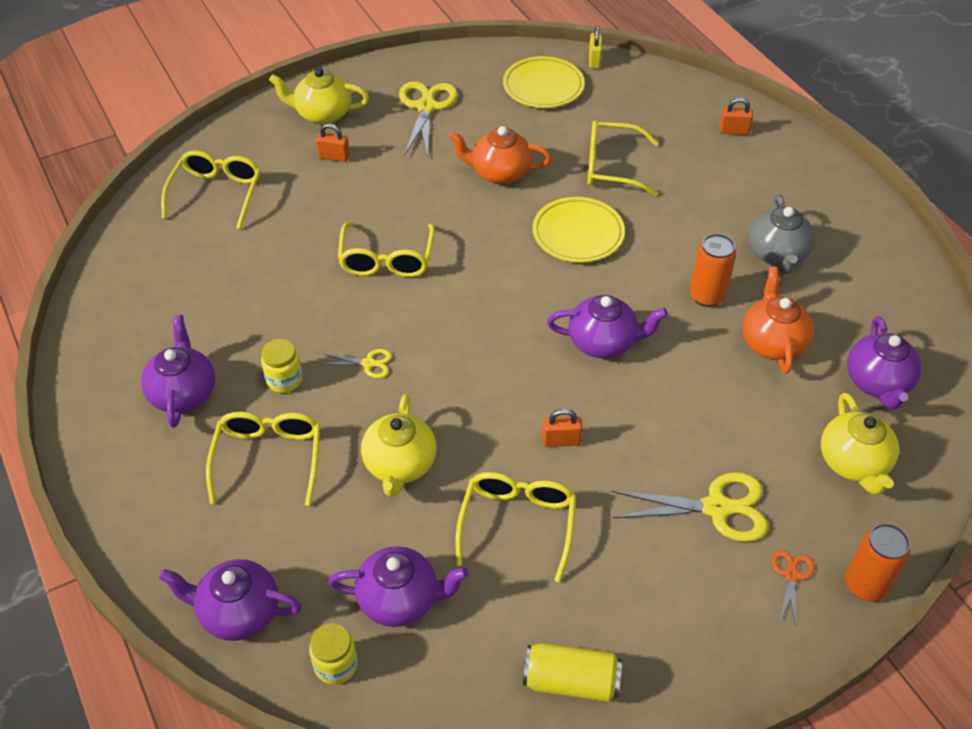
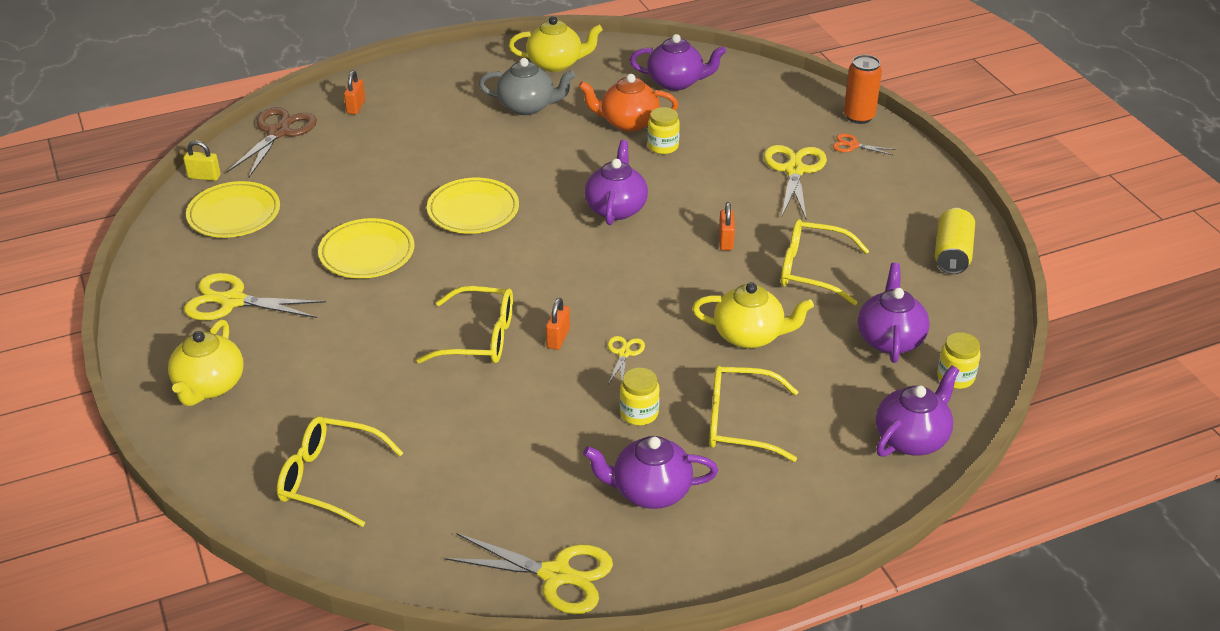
camera: 85 degrees left, 10 degrees down
(96, 337) = (556, 575): none -> yellow scissors
(238, 612) = (912, 438): purple teapot -> purple teapot turned 150 degrees counterclockwise
(334, 157) = (296, 376): orange padlock -> orange padlock (558, 338)
(500, 173) = (367, 253): orange teapot -> yellow plate
(611, 167) = (382, 182): yellow glasses -> none
(674, 90) = (278, 132): none -> brown scissors
(707, 296) = (570, 148): orange can -> none
(732, 376) = (663, 146): none -> yellow jar
(853, 463) = (753, 105): yellow teapot -> yellow teapot (556, 64)

